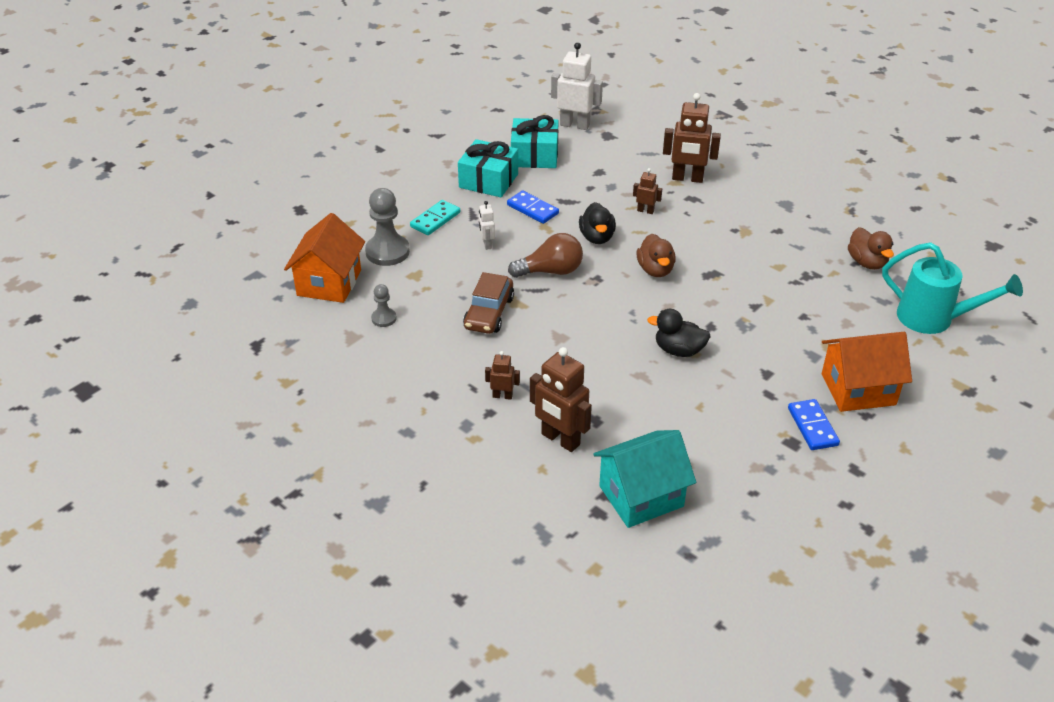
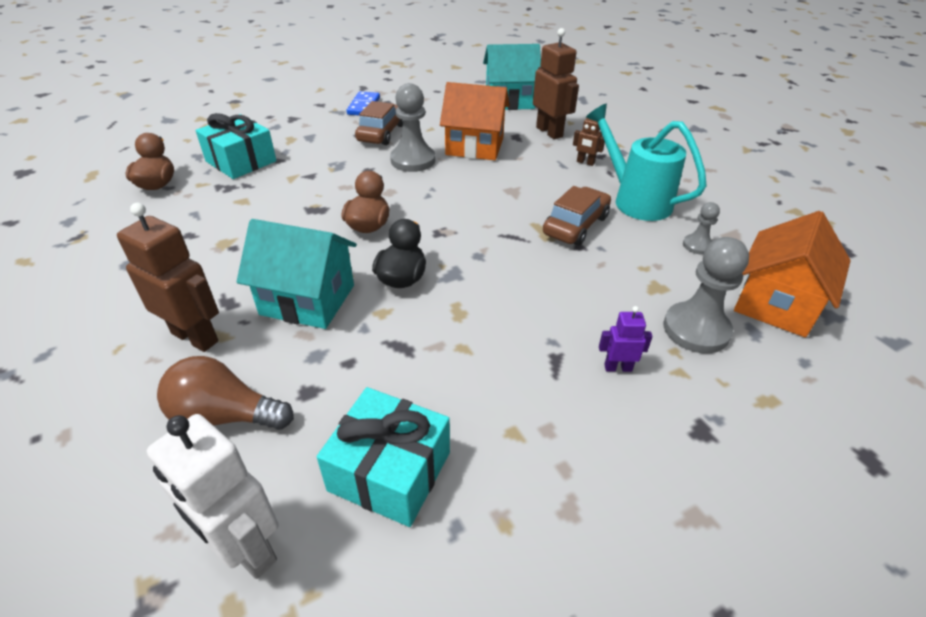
camera: 160 degrees left, 0 degrees up
(435, 219) = (618, 367): turquoise domino -> purple robot
(487, 244) = (550, 306): white robot -> none
(488, 181) = (505, 428): turquoise gift -> turquoise gift (241, 161)
(532, 209) = (460, 345): blue domino -> none
(550, 271) = (485, 252): brown light bulb -> brown light bulb (225, 416)
(645, 211) = (308, 300): brown robot -> turquoise house
(679, 350) = (413, 160): black duck -> grey pawn
(745, 382) = (381, 133): none -> brown car
(858, 389) = (306, 115): orange house -> orange house (474, 147)
(933, 319) = (182, 137): turquoise watering can -> turquoise watering can (635, 200)

